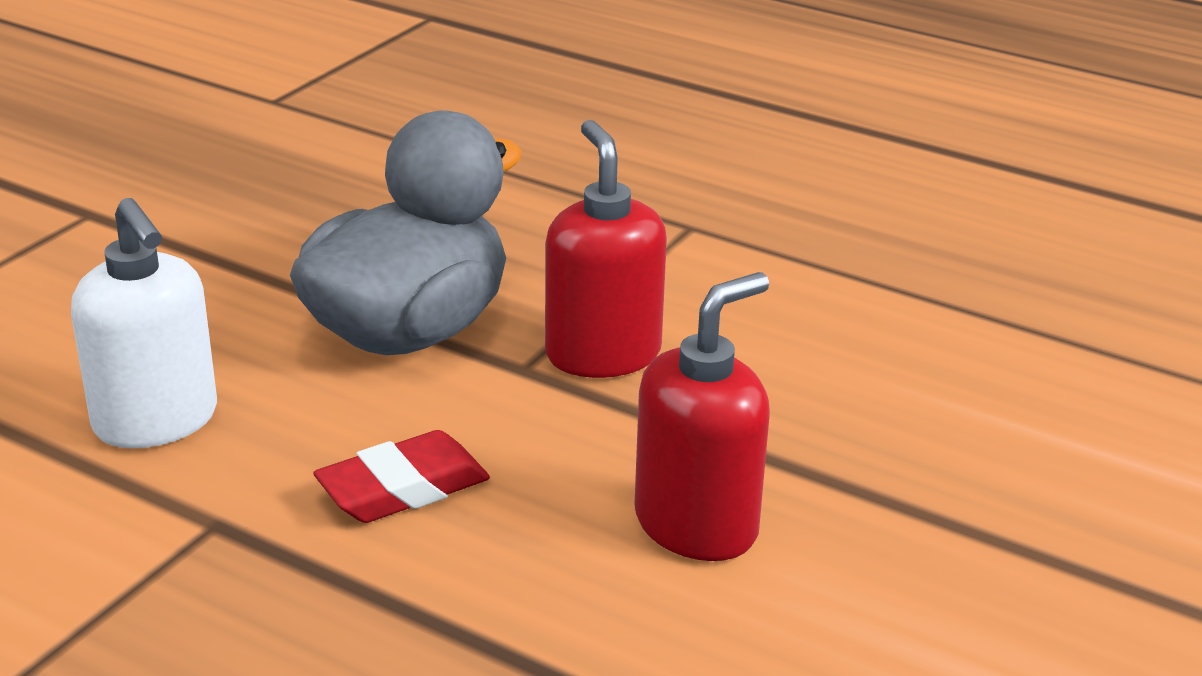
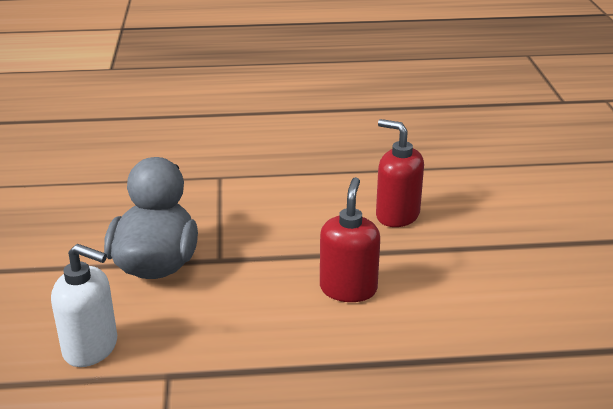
camera: 35 degrees left, 0 degrees up
(403, 488) = (228, 326): red eraser -> none
(602, 354) = (244, 241): red soap dispenser -> red soap dispenser (397, 215)

